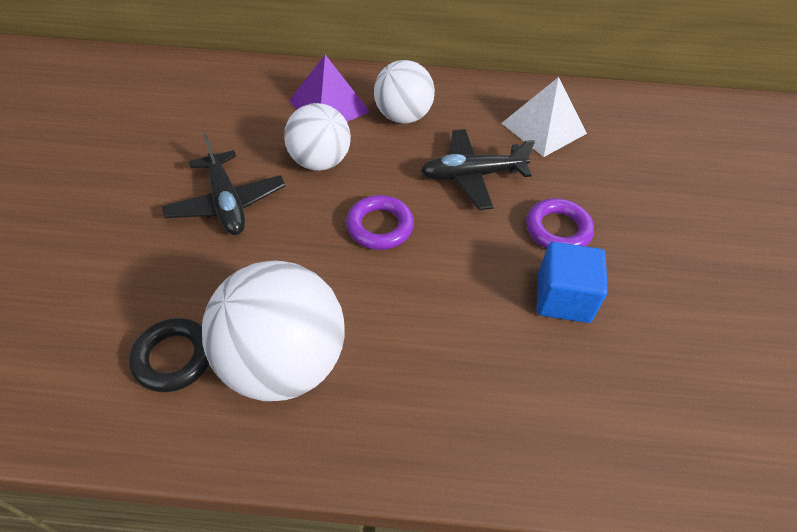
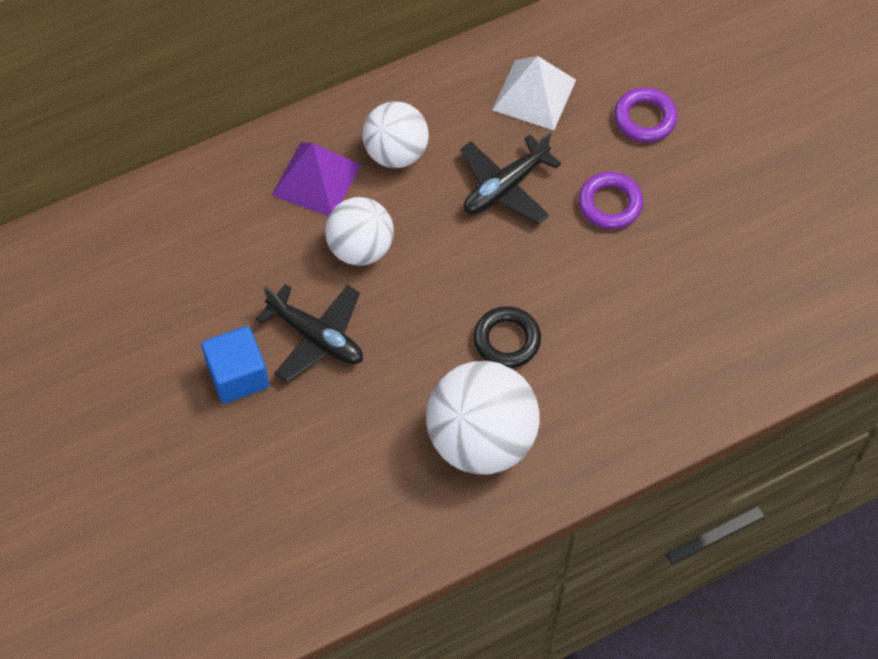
camera: 30 degrees left, 10 degrees up
(174, 358) = (398, 485): black ring -> black ring (507, 340)
(380, 226) = (464, 284): purple ring -> purple ring (645, 118)
(563, 298) = (649, 267): blue cube -> blue cube (238, 376)

